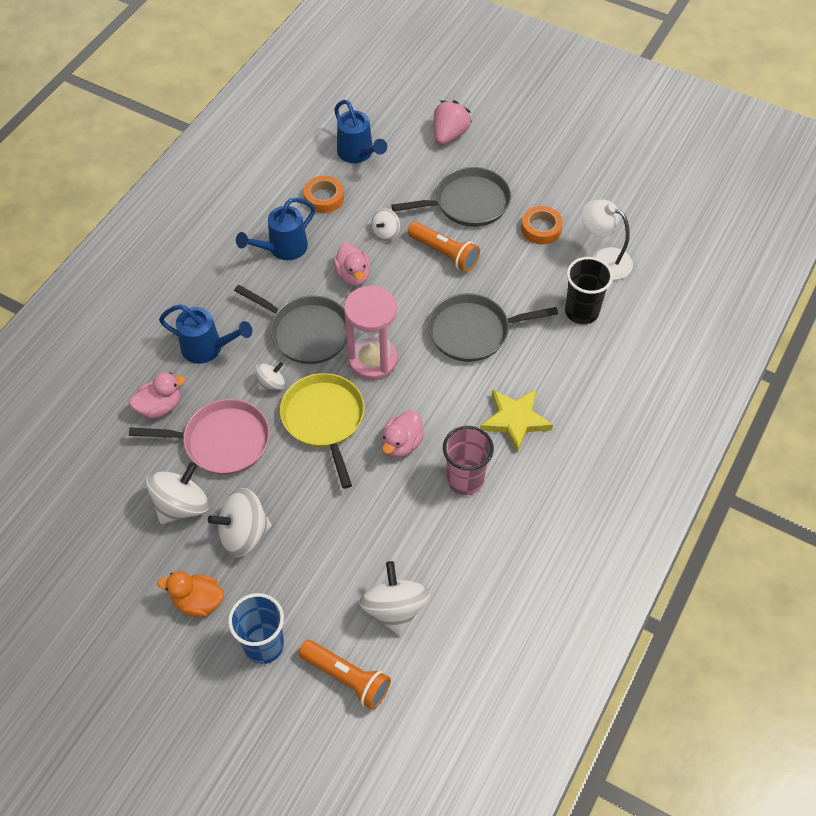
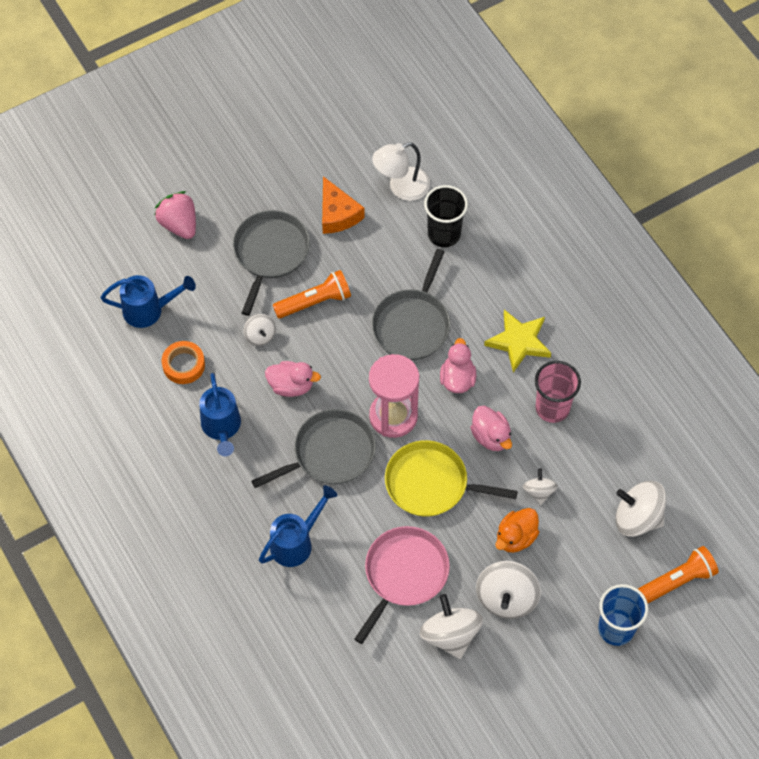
camera: 60 degrees left, 5 degrees up
(159, 407) = (336, 609): pink duck -> pink duck (457, 379)
(198, 602) = (550, 661): orange duck -> orange duck (516, 537)
(271, 384) = (368, 507): white spinning top -> white spinning top (539, 492)
(541, 228) = (337, 214): orange tape -> orange cheese

